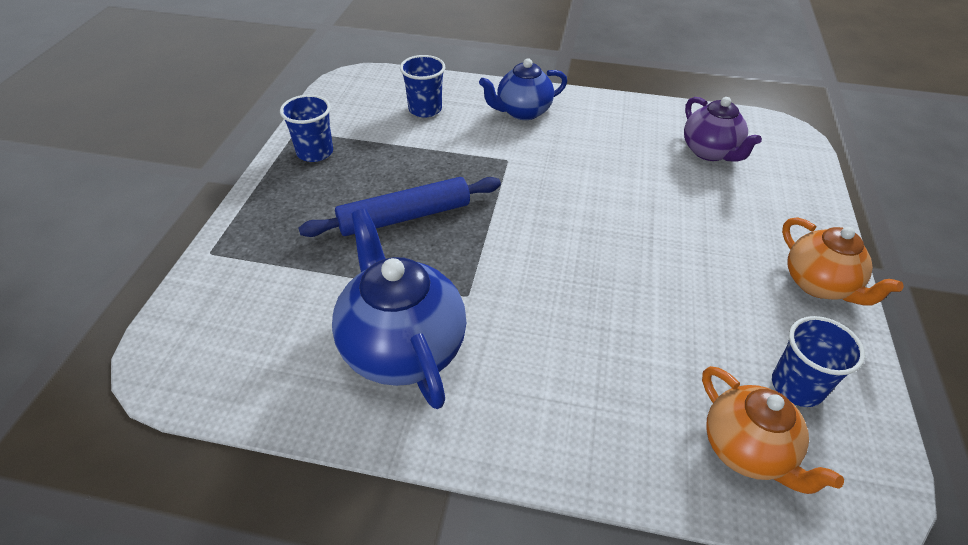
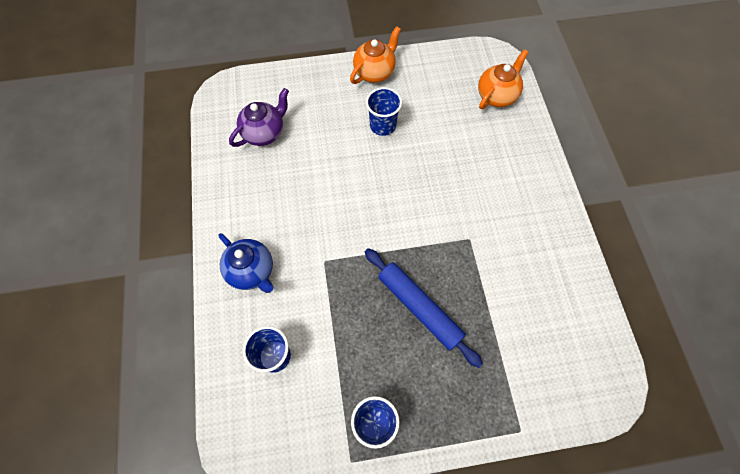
camera: 110 degrees left, 20 degrees up
(402, 347) = (524, 258): blue teapot -> none
(797, 386) = (450, 79): blue cup -> blue cup (382, 125)

